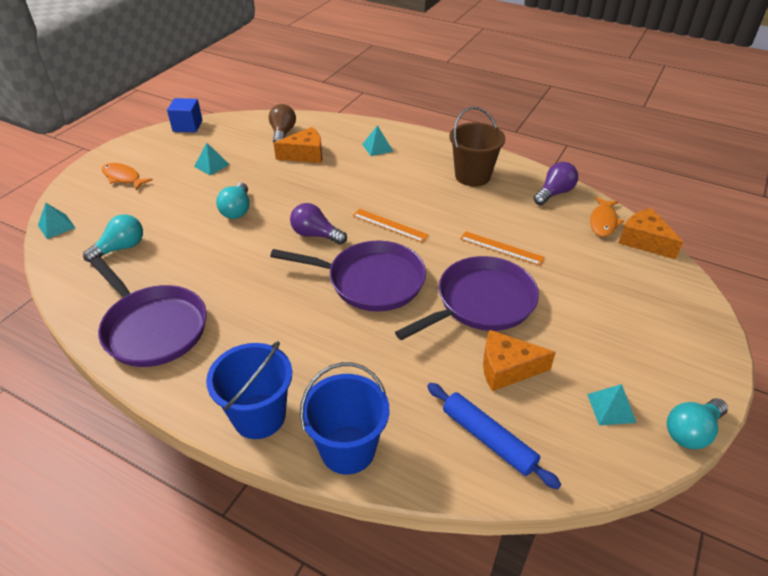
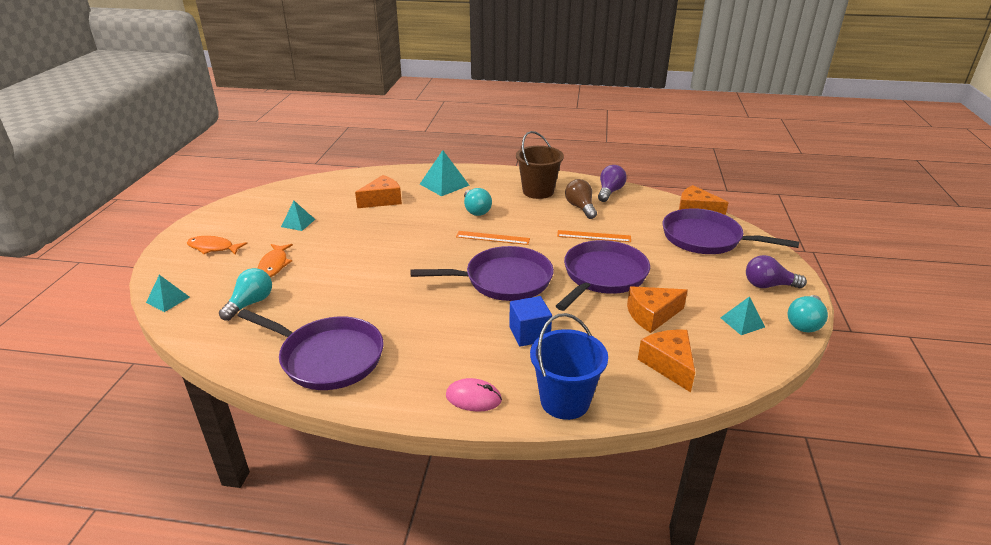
camera: 20 degrees left, 10 degrees down
(187, 126) = (252, 196): blue cube -> blue cube (529, 334)
(237, 210) = (347, 252): turquoise light bulb -> turquoise light bulb (476, 210)
(259, 416) = (473, 398): blue bucket -> pink mouse
(282, 133) = (350, 188): brown light bulb -> brown light bulb (580, 207)
(316, 235) = (433, 257): purple light bulb -> purple light bulb (768, 285)
(377, 147) = (444, 184): turquoise pyramid -> turquoise pyramid, size x1.62
(488, 439) = (669, 364): blue rolling pin -> orange cheese
(603, 222) = (658, 204): orange fish -> orange fish (274, 265)
(634, 282) = (705, 238): none -> purple pan

